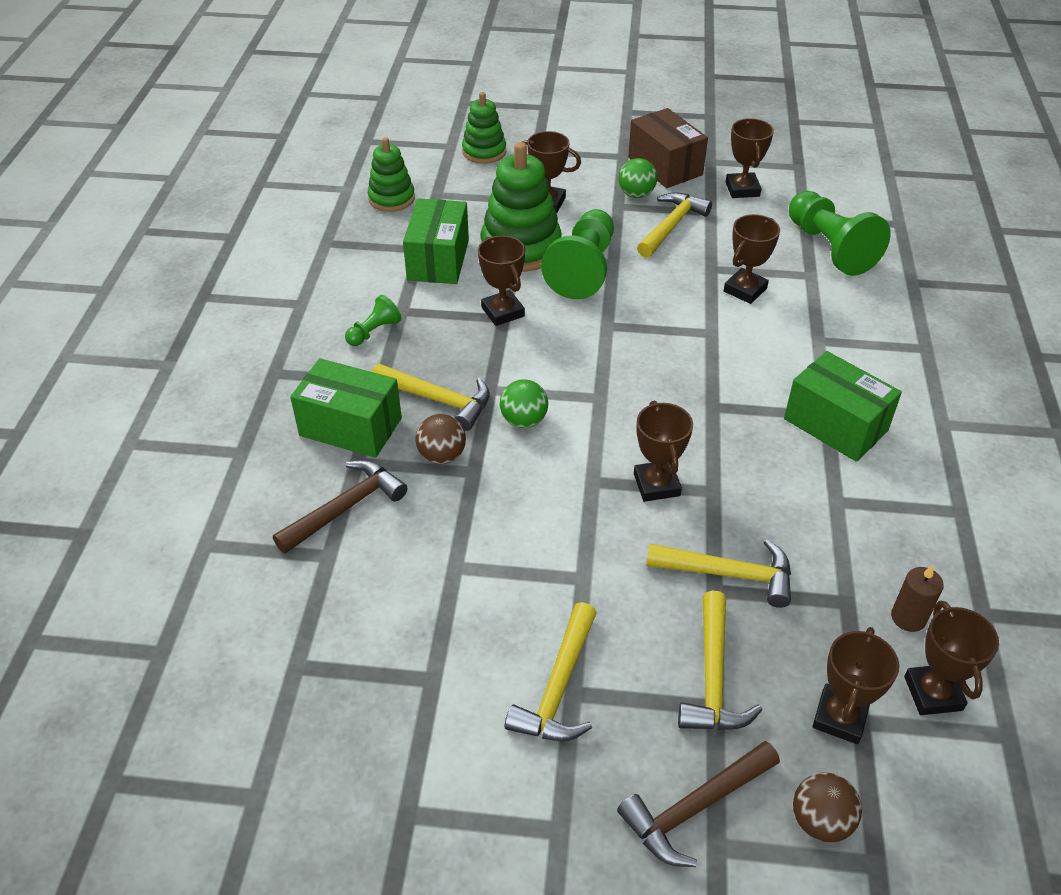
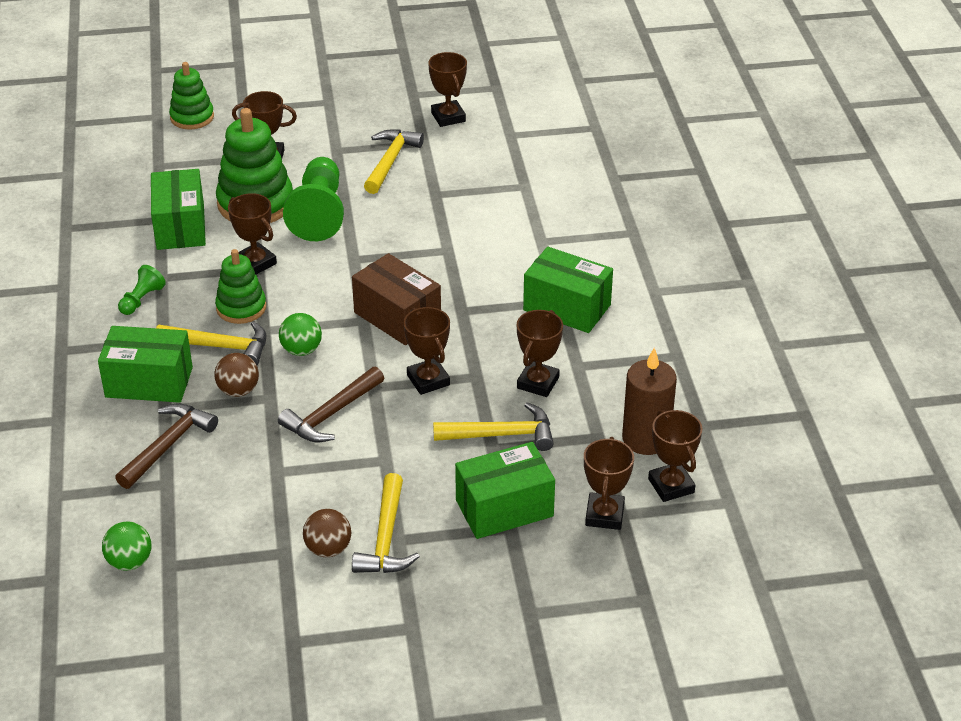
camera: 15 degrees left, 5 degrees down
(391, 198) = (115, 176): green stacking toy -> green stacking toy (241, 308)
(636, 194) = (350, 137): green ball -> green ball (130, 562)
(665, 166) = (371, 106): brown box -> brown box (397, 317)
(694, 808) = (508, 594): brown hammer -> brown hammer (331, 414)
(713, 678) = (504, 508): yellow hammer -> green box
(745, 290) = (469, 208): brown trophy -> brown trophy (538, 383)
(820, 821) = (601, 582): brown ball -> brown ball (328, 549)
(830, 248) = (537, 159): green pawn -> none
(908, 617) = (646, 439): brown candle -> brown candle, size x1.73

